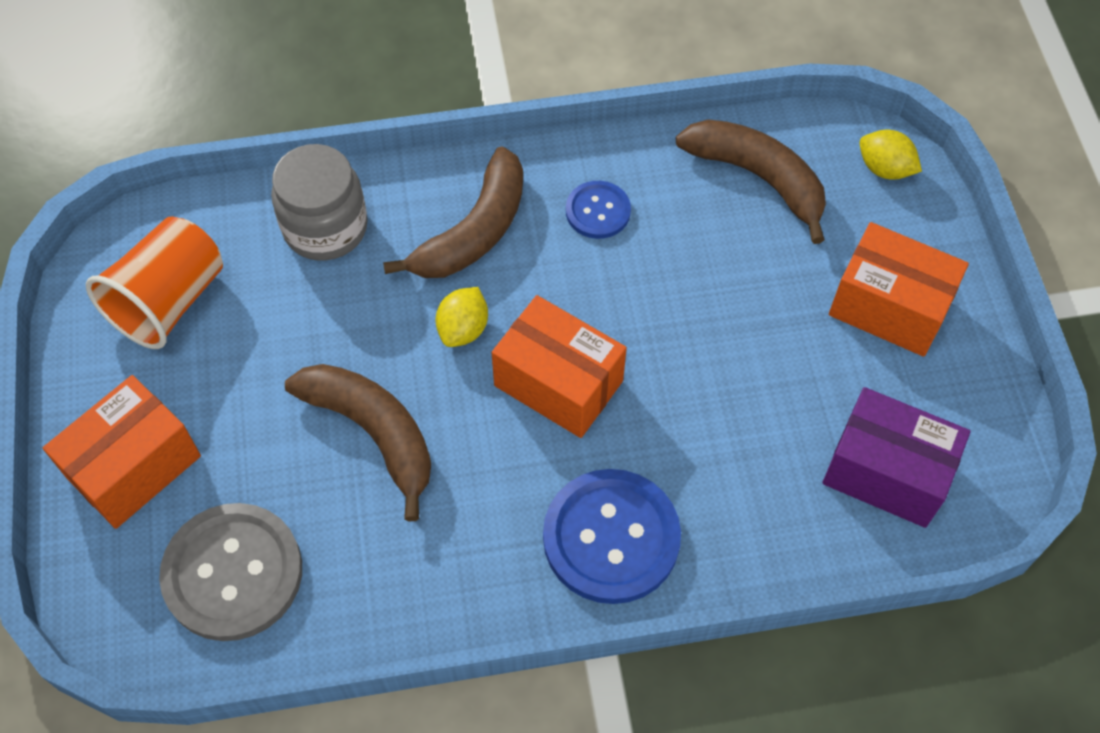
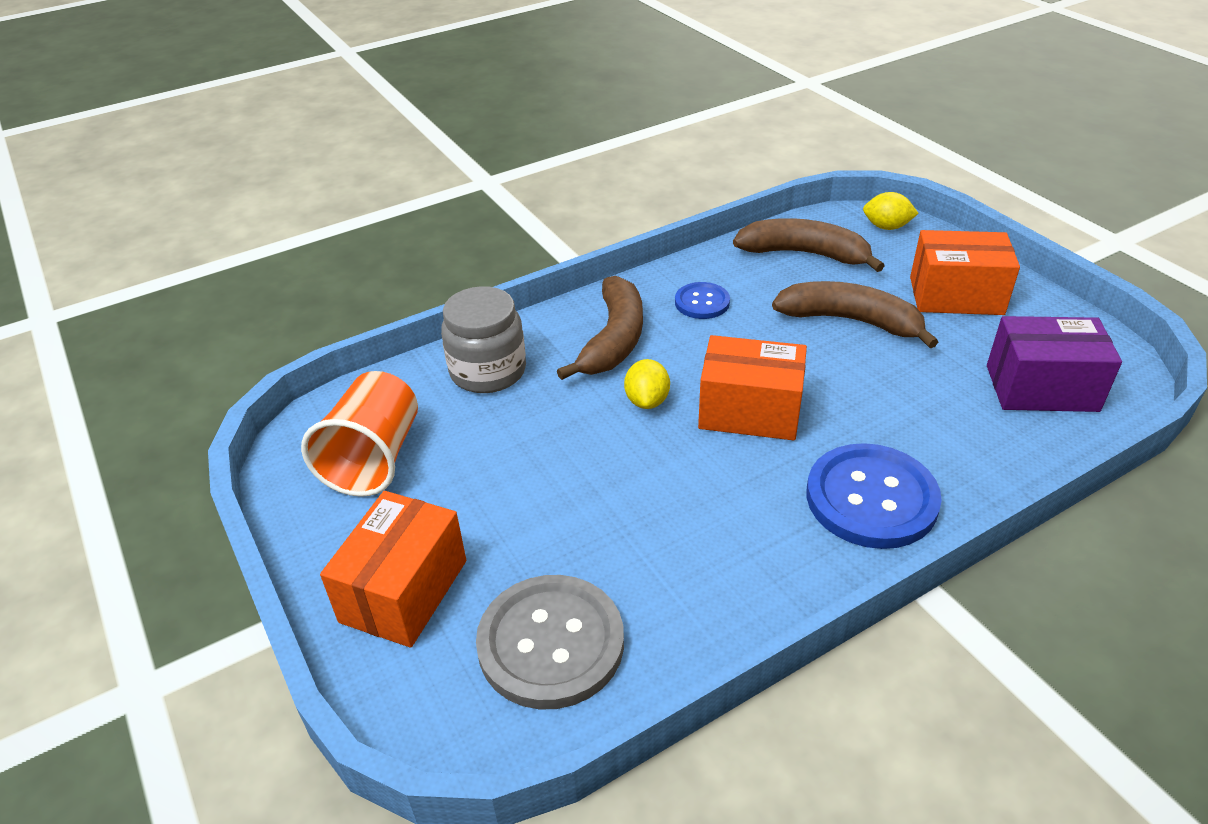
camera: 20 degrees left, 20 degrees down
(373, 433) = (616, 492): brown banana -> brown banana (850, 321)

